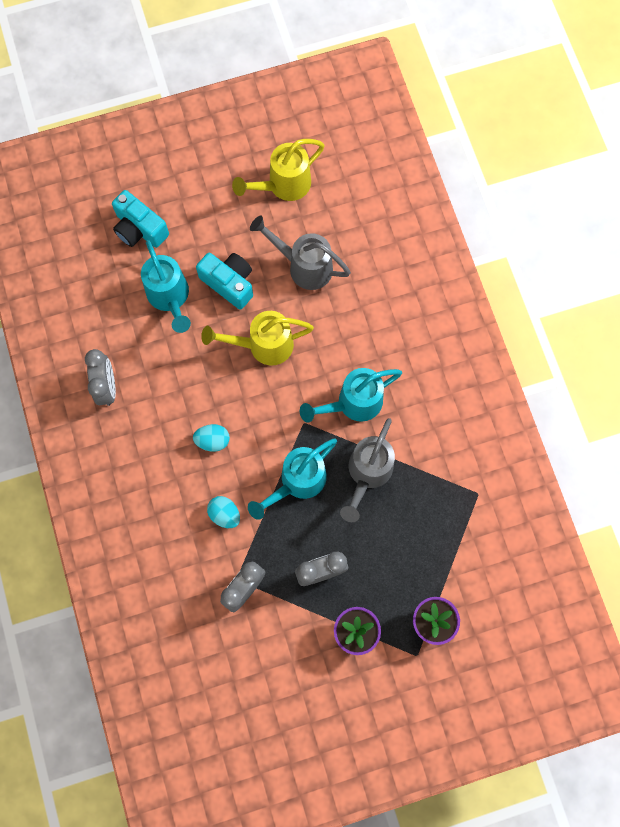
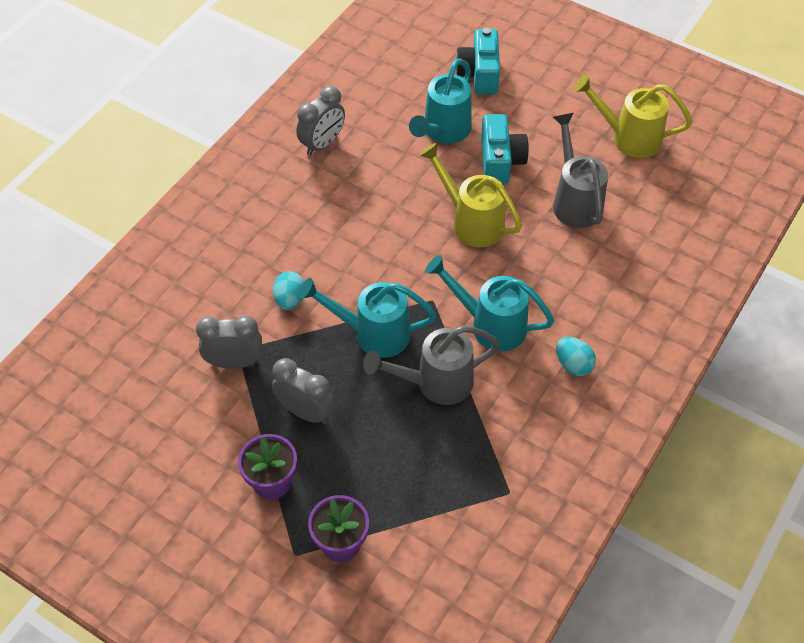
camera: 50 degrees right, 20 degrees down
(213, 440) = (348, 245): turquoise egg -> turquoise egg (573, 365)

